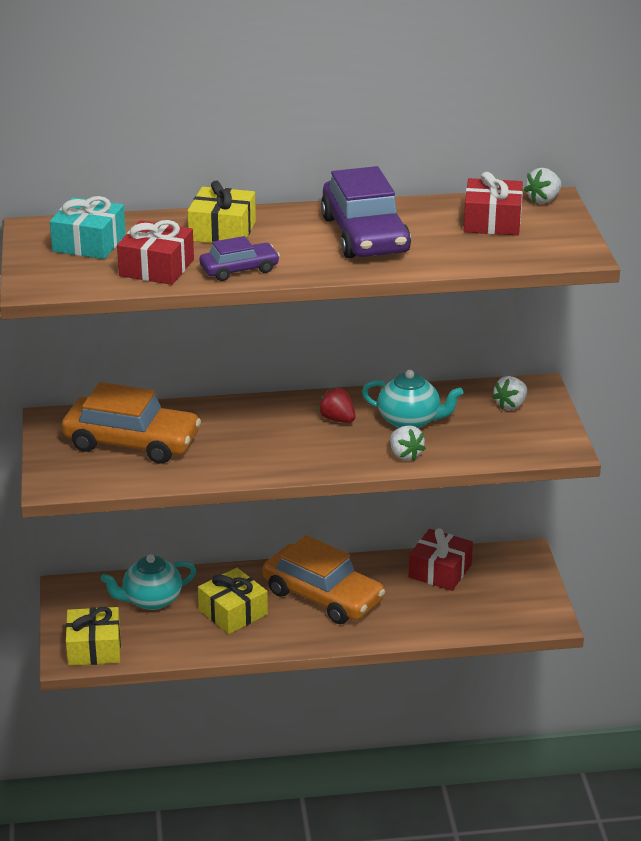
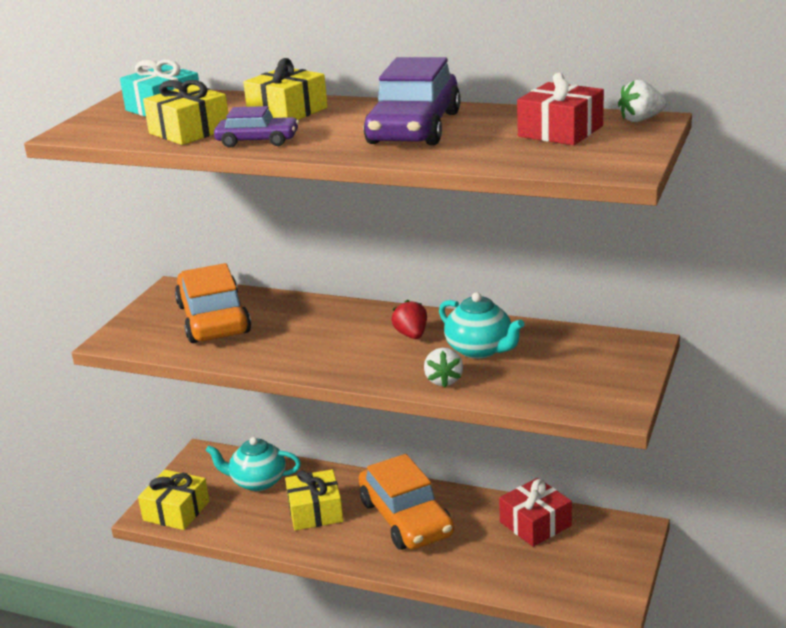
camera: 30 degrees right, 5 degrees down
(131, 442) = (214, 319): orange car -> orange car turned 150 degrees counterclockwise
(156, 267) = (189, 131): red gift -> yellow gift
(510, 405) = (597, 355): white strawberry -> none

